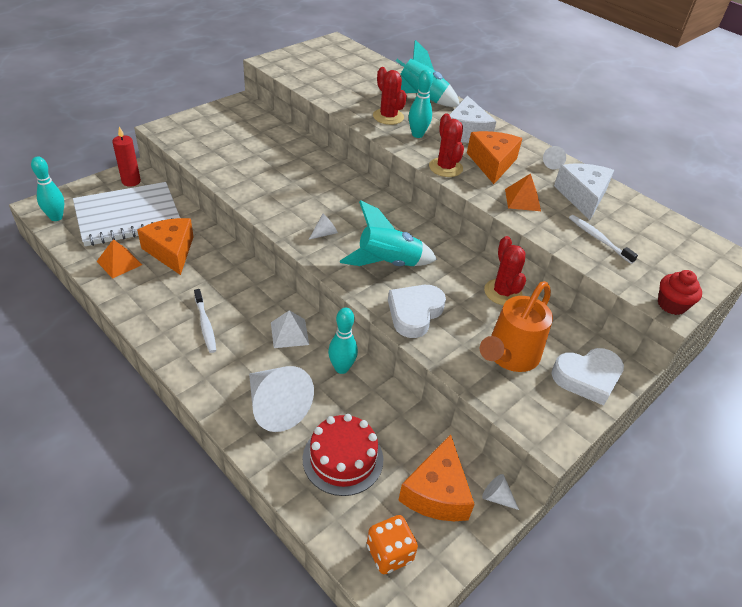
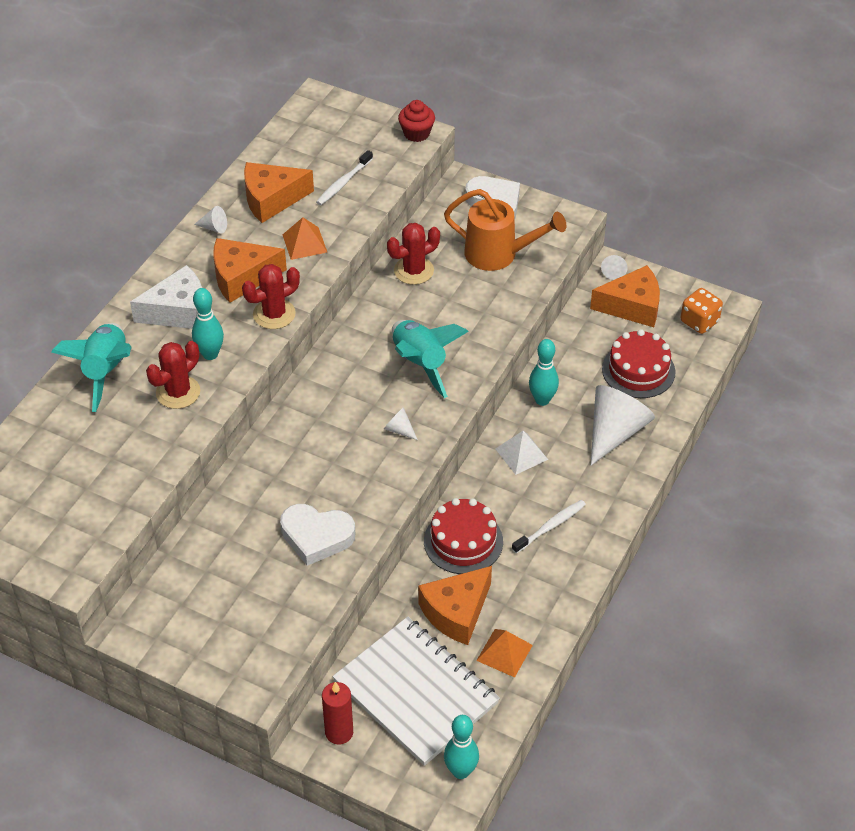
camera: 105 degrees left, 5 degrees up
(227, 273) = (463, 541): none -> red cake
(414, 313) = (482, 327): white heart -> white heart (316, 536)
(582, 197) = (271, 199): white cheese -> orange cheese

